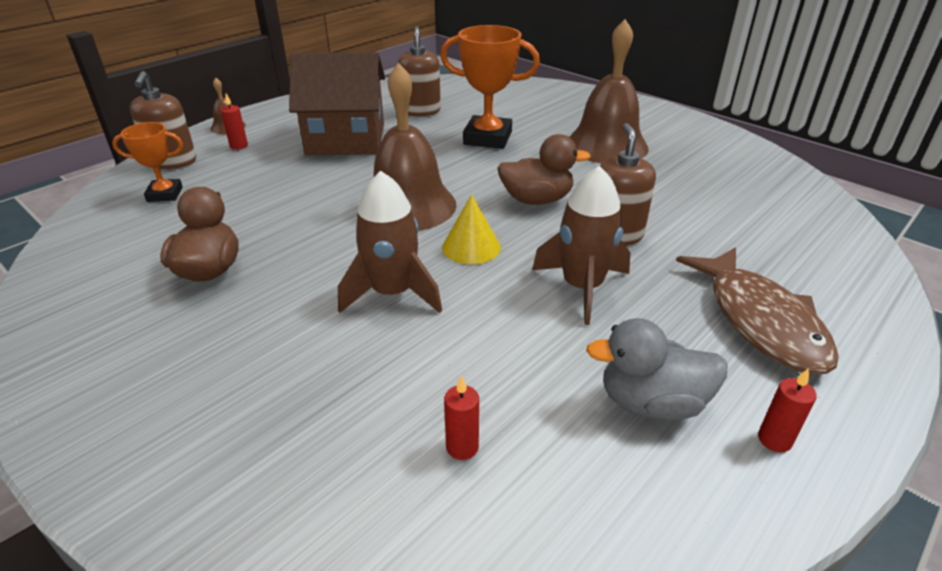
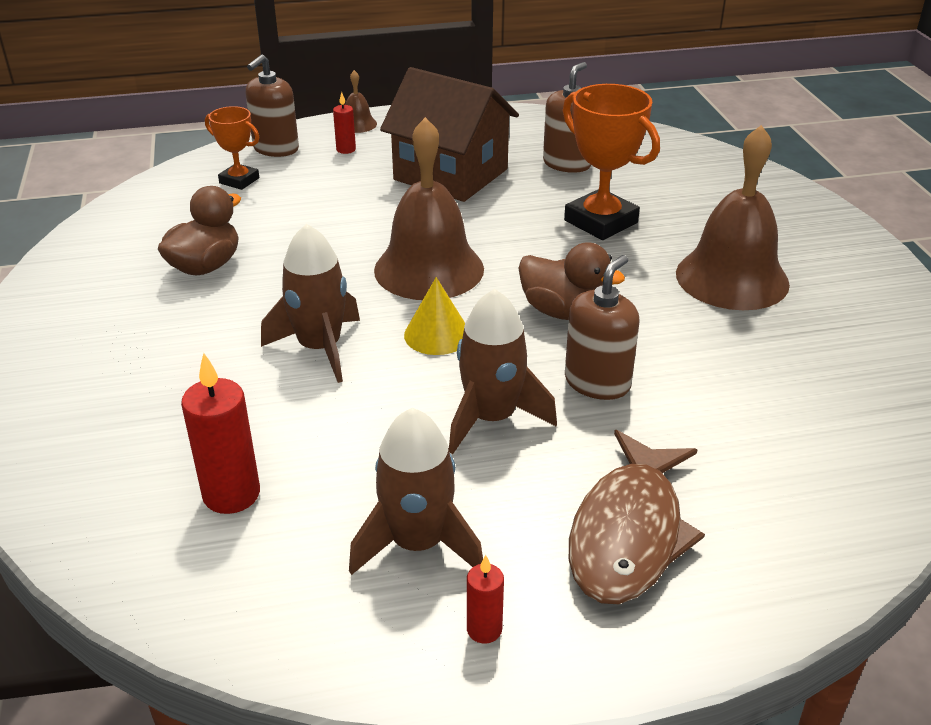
camera: 35 degrees right, 0 degrees up
(462, 447) = (231, 494): red candle -> red candle, size x1.83
(651, 403) = (418, 543): grey duck -> brown rocket

